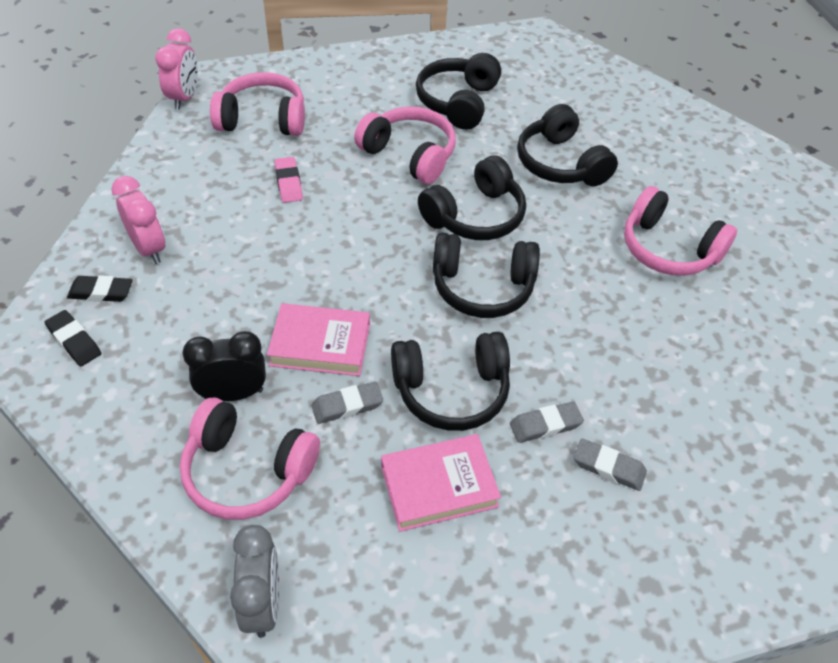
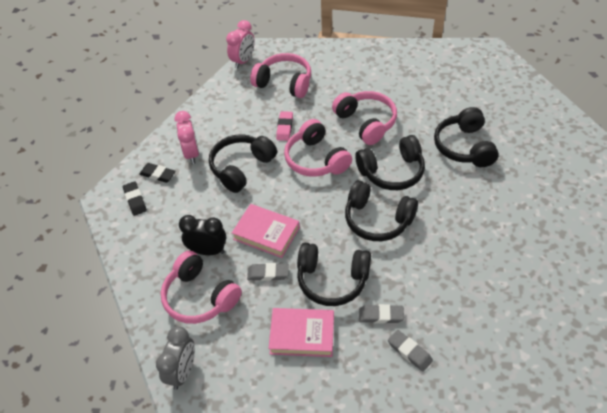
camera: 25 degrees right, 0 degrees up
(458, 102) = (412, 92): black headphones -> black headphones (241, 168)
(668, 249) = (513, 221): pink headphones -> pink headphones (316, 159)

